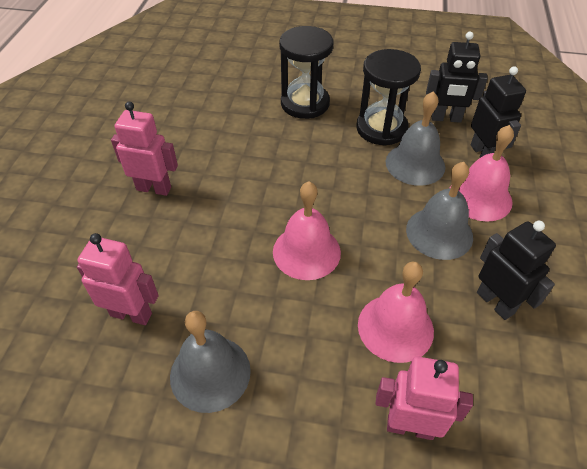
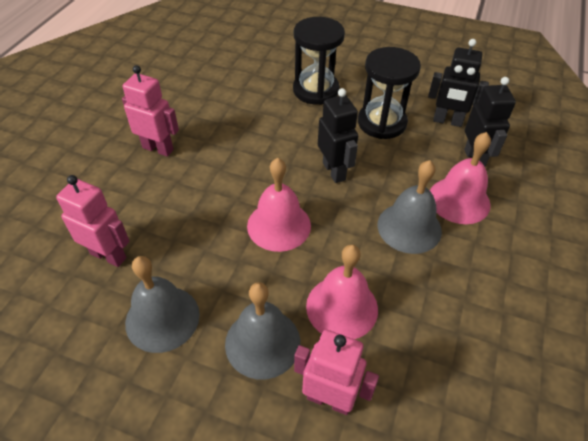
camera: 10 degrees right, 0 degrees up
(415, 164) = (404, 160): grey bell -> grey bell (262, 342)
(495, 302) = (445, 301): black robot -> black robot (334, 171)

